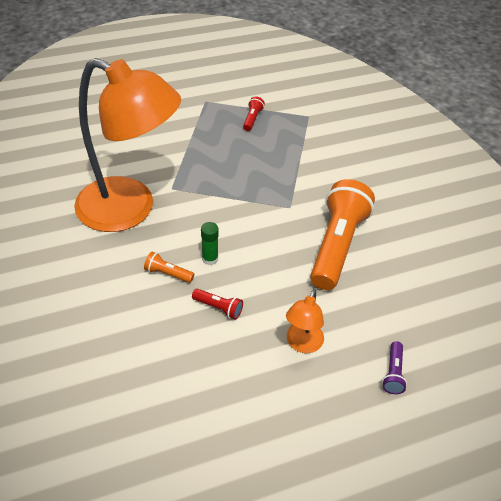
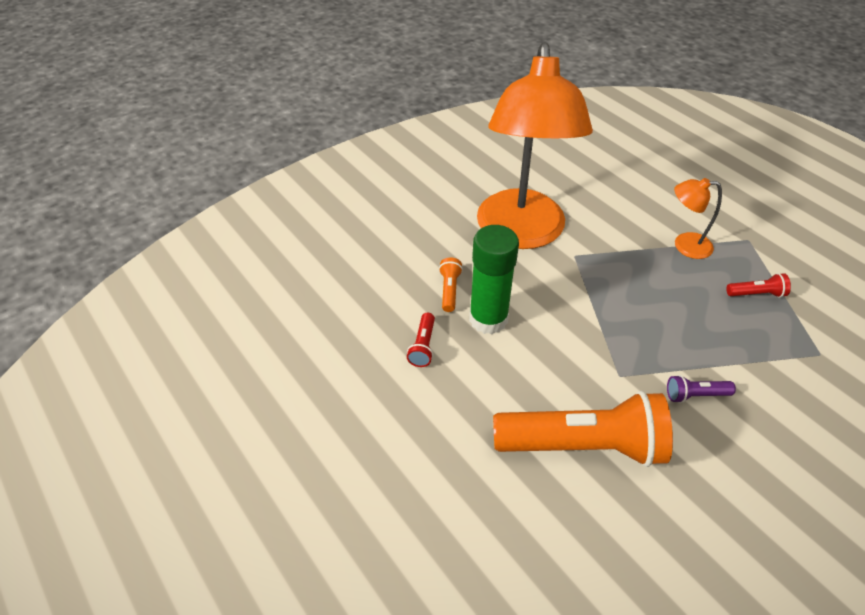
camera: 75 degrees right, 0 degrees up
(210, 259) = (488, 319): green glue stick -> green glue stick, size x1.97
(302, 344) = (403, 440): orange lamp -> orange lamp (684, 245)
(393, 373) = (396, 556): purple flashlight -> purple flashlight (695, 395)

